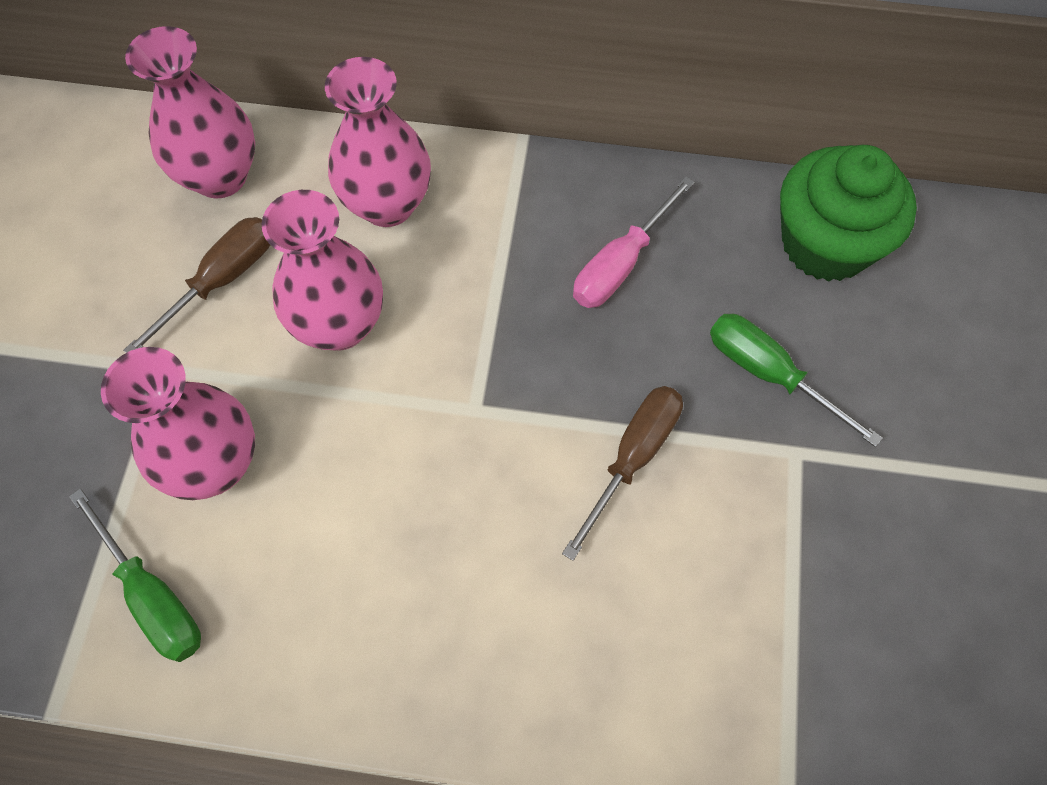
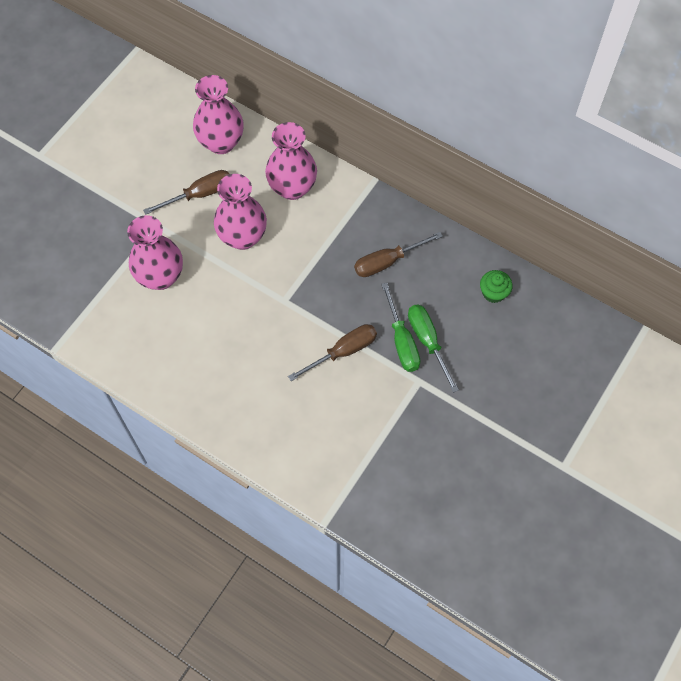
camera: 25 degrees right, 0 degrees up
(153, 596) = (112, 321): green screwdriver -> green screwdriver (402, 341)
(621, 264) = (387, 262): pink screwdriver -> brown screwdriver
(826, 243) = (493, 292): green cupcake -> green cupcake, size x0.48

